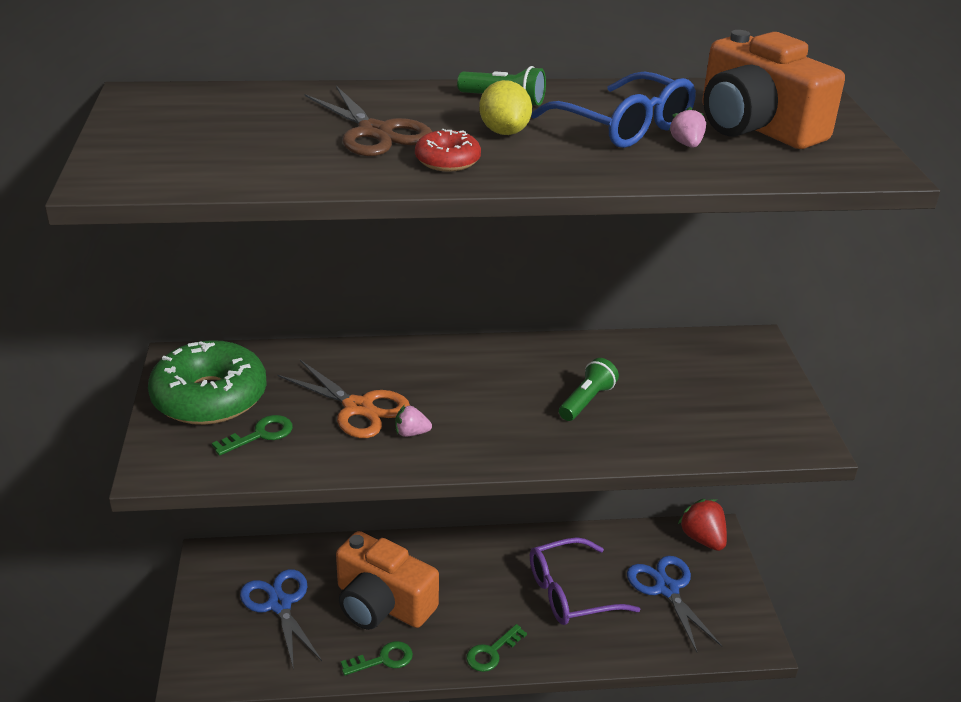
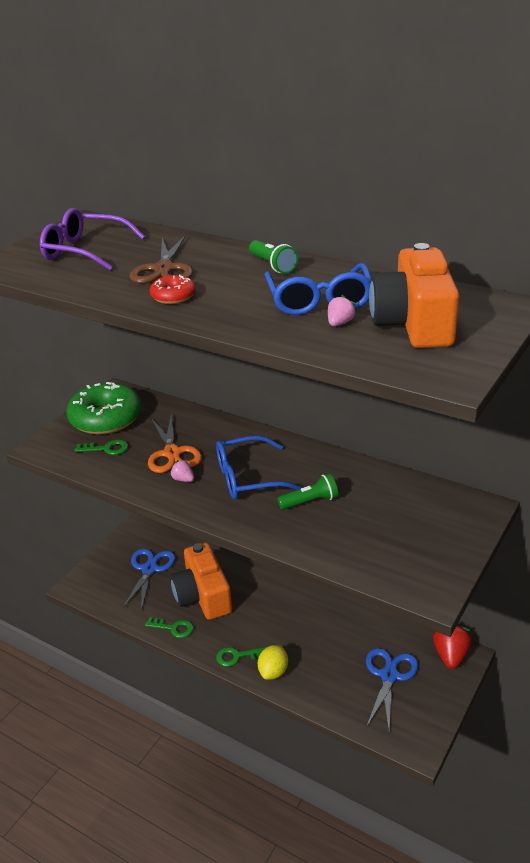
camera: 40 degrees right, 0 degrees up
(487, 402) = (248, 478): none -> blue glasses
(504, 132) = (237, 286): yellow lemon -> yellow lemon (273, 671)
(570, 593) = (321, 645): purple glasses -> purple glasses (85, 251)

